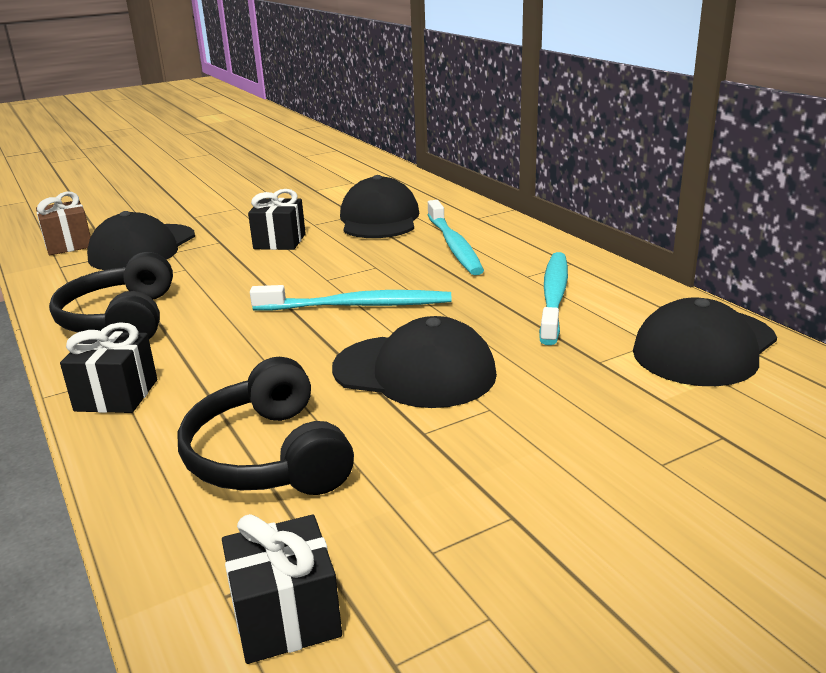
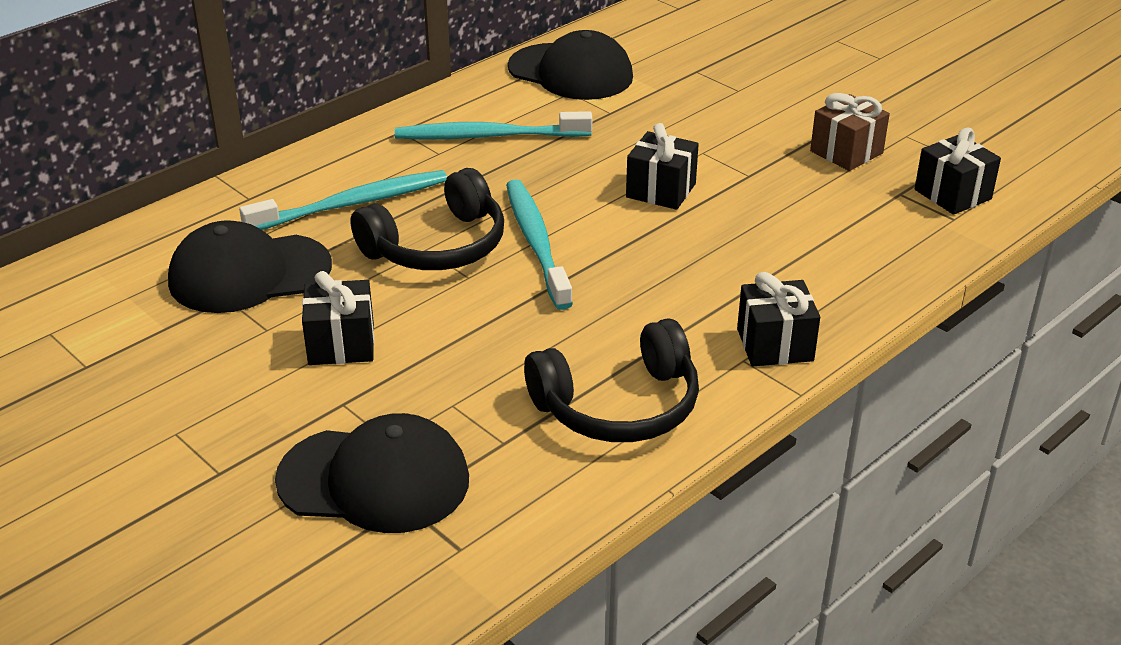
camera: 105 degrees left, 10 degrees up
(68, 244) = (362, 584): brown gift -> brown gift (846, 152)
(268, 456) = (816, 236): black headphones -> black headphones (438, 246)
(414, 372) = (661, 190): black cap -> black gift

